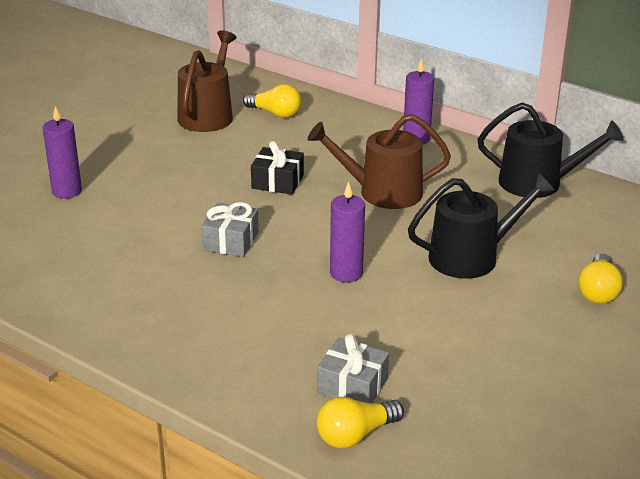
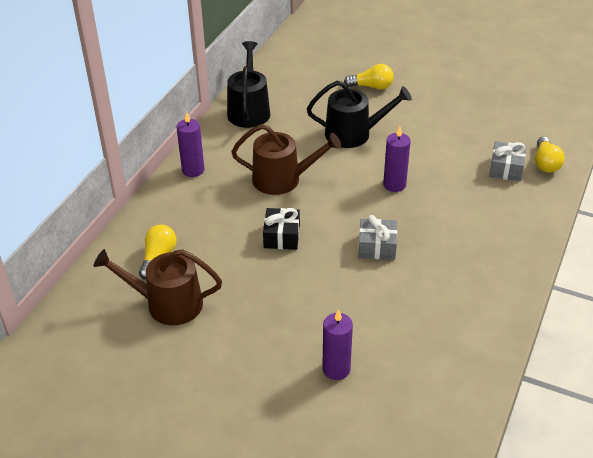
camera: 100 degrees left, 10 degrees up
(355, 435) = (545, 163): yellow light bulb -> yellow light bulb turned 45 degrees clockwise
(382, 192) = (282, 179): brown watering can -> brown watering can turned 75 degrees counterclockwise
(471, 257) = (353, 134): black watering can -> black watering can turned 120 degrees clockwise

